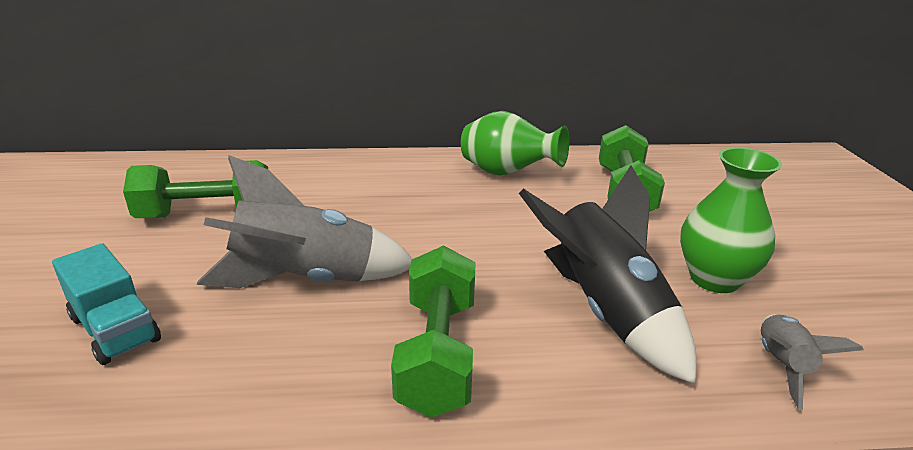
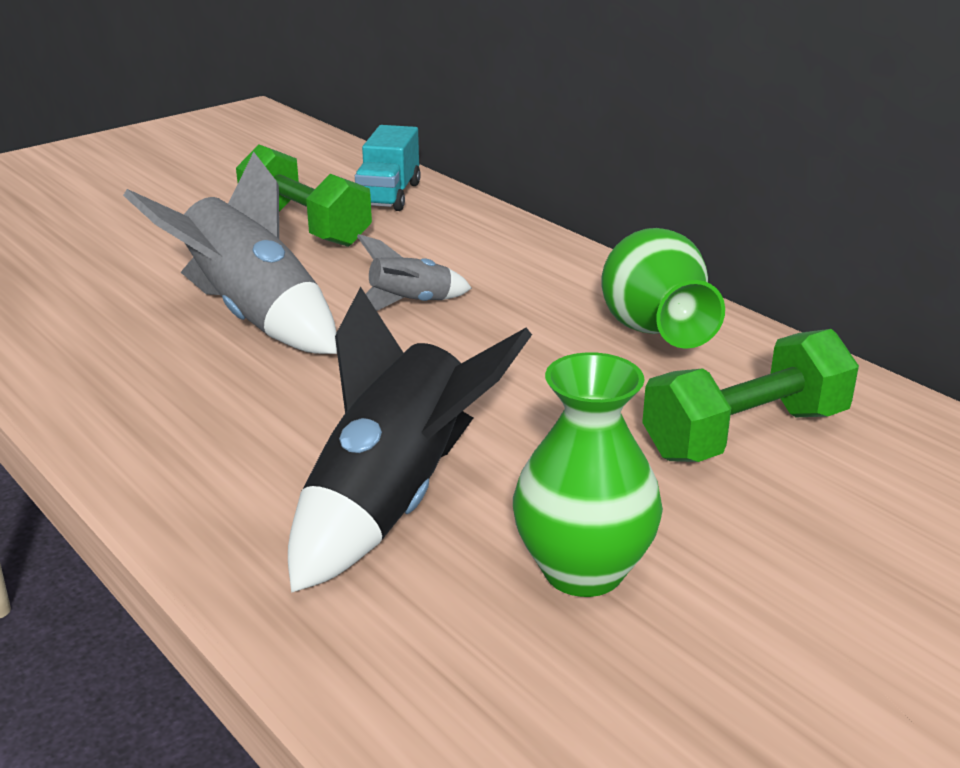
camera: 55 degrees right, 0 degrees up
(115, 329) = (98, 276): turquoise truck -> turquoise truck (388, 195)
(438, 354) = (206, 425): green dumbbell -> none
(782, 366) = (418, 668): grey rocket -> grey rocket (410, 304)

